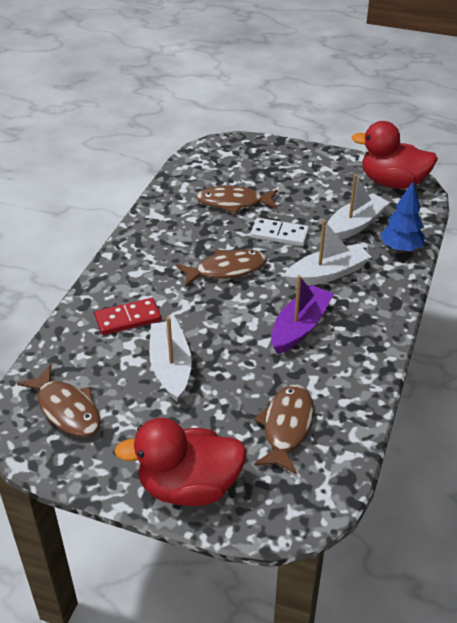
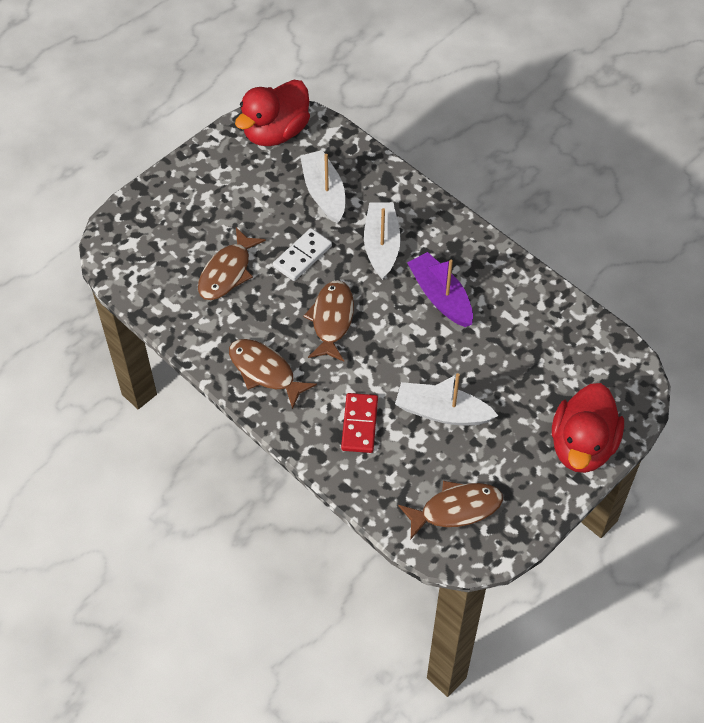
camera: 65 degrees left, 15 degrees up
(286, 427) = (550, 356): brown fish -> brown fish (265, 371)
(401, 249) = (377, 176): blue tree -> none

